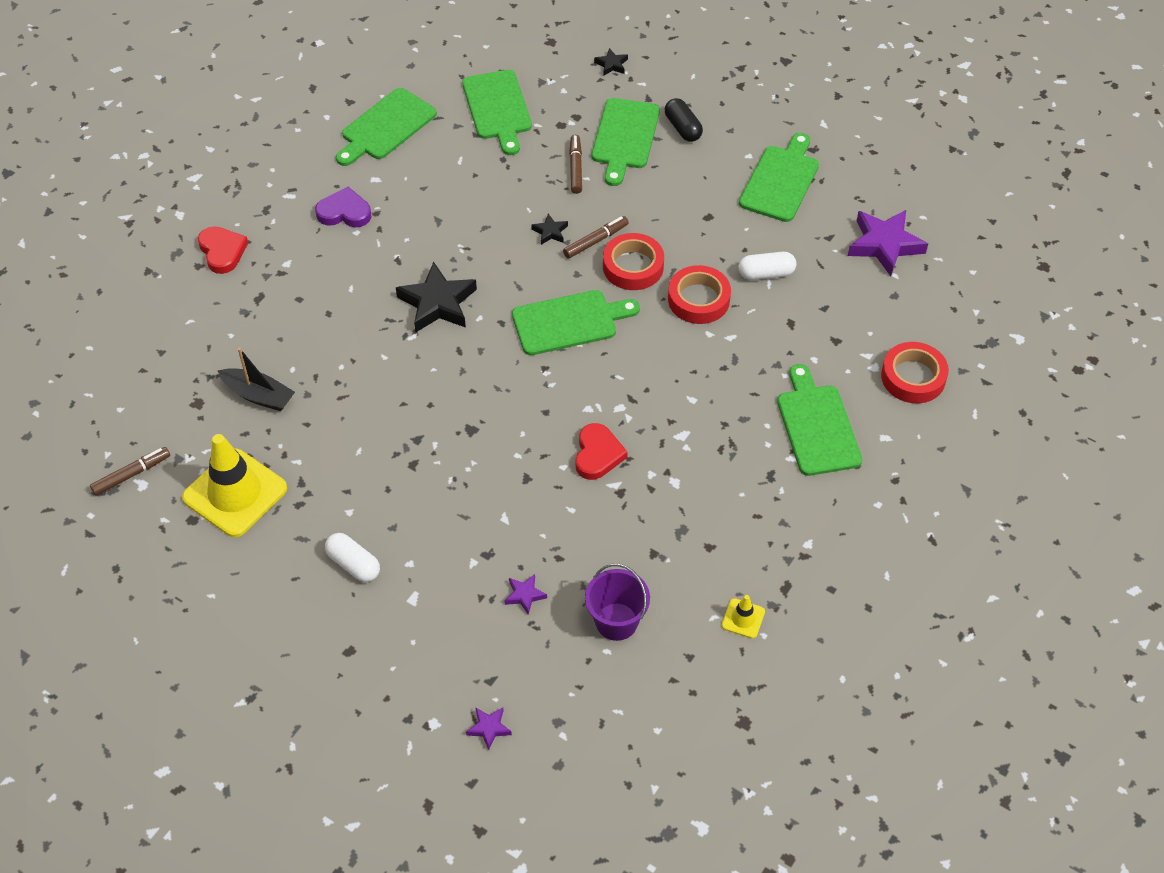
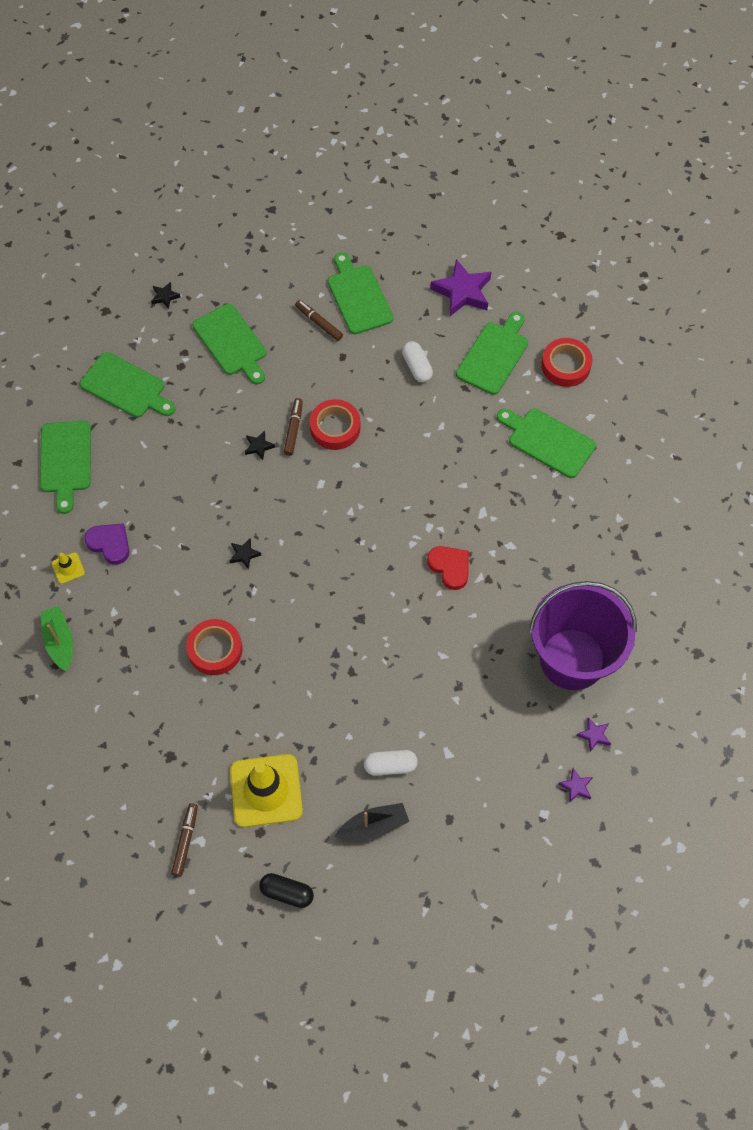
camera: 45 degrees left, 10 degrees up
(222, 251) = (60, 641): red heart -> green boat
(259, 395) = (204, 715): black boat -> black boat (373, 826)
(344, 212) = (110, 544): purple heart -> purple heart turned 75 degrees clockwise
(437, 303) = (244, 554): black star -> black star, size x0.47
(524, 595) = (507, 691): purple star -> purple star (594, 735)
(569, 322) = (338, 497): green cutting board -> green cutting board (494, 355)
(575, 168) = (225, 389): brown marker -> brown marker (319, 323)
(616, 621) = (572, 659): purple bucket -> purple bucket, size x2.00
(683, 128) = (260, 307): black capsule -> black capsule (287, 892)
(698, 299) = (397, 417): red tape -> red tape (215, 649)
(743, 618) = (634, 594): yellow traffic cone -> yellow traffic cone (68, 568)
(766, 274) = (417, 367): white capsule -> white capsule turned 60 degrees counterclockwise

